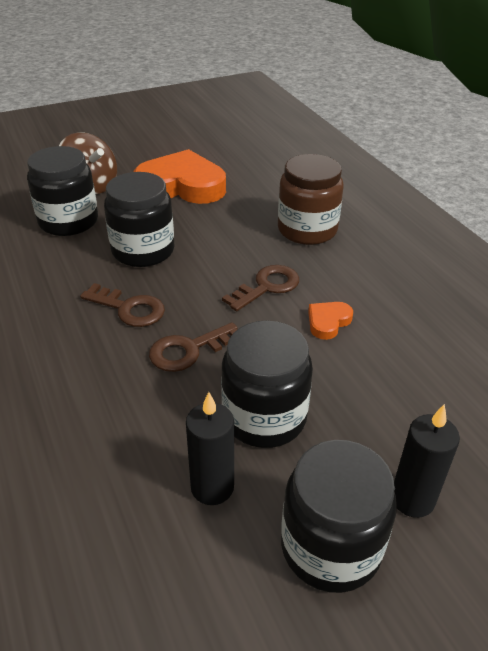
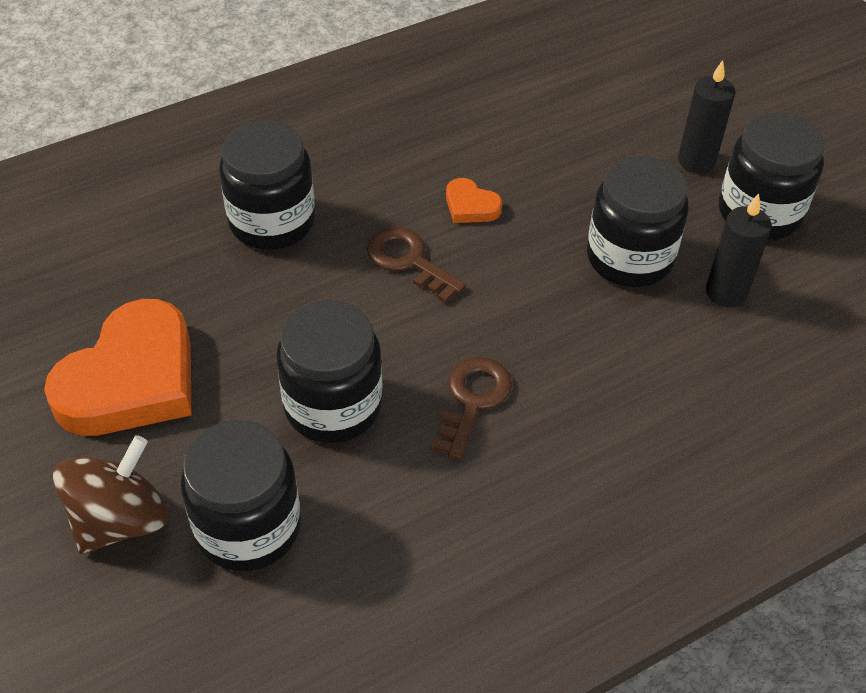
camera: 95 degrees left, 10 degrees up
(182, 186) = (131, 380): orange heart -> orange heart turned 150 degrees counterclockwise
(188, 350) = (542, 329): brown key -> none
(307, 230) = (272, 222): brown jar -> black jar

